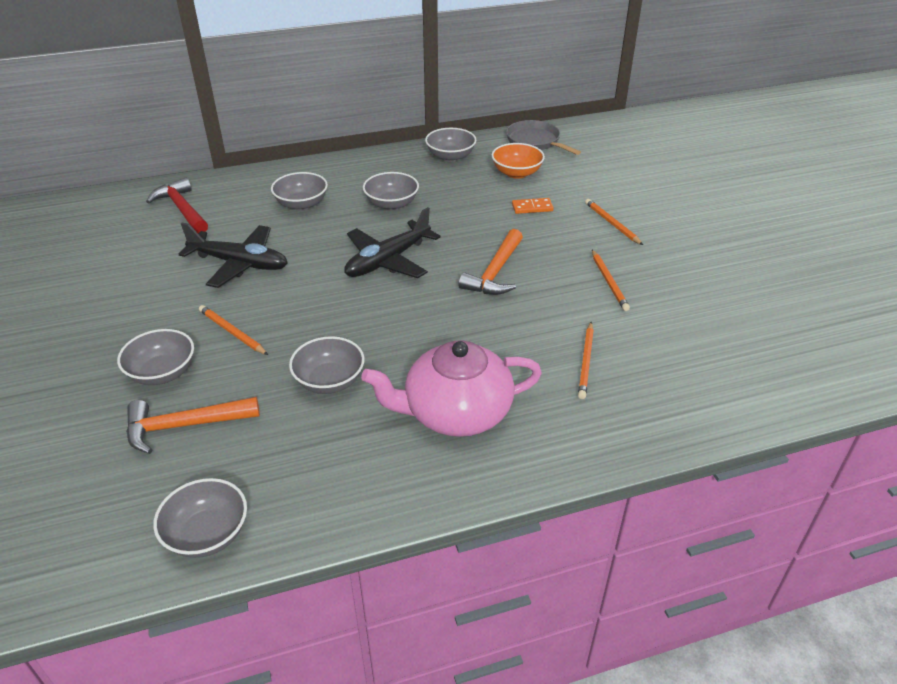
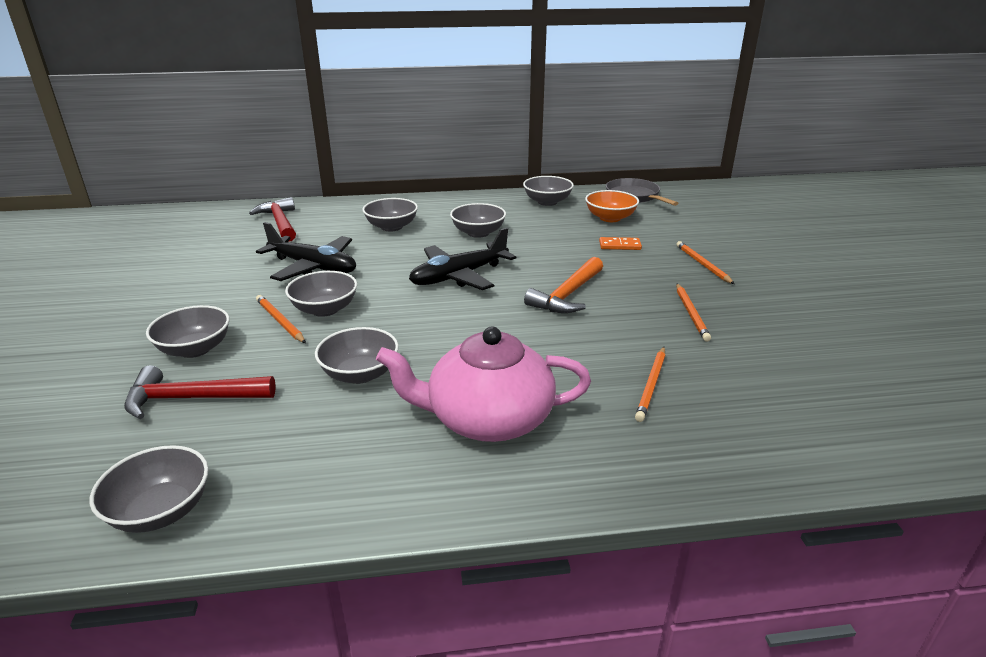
camera: 10 degrees right, 10 degrees down
(184, 426) = (192, 399): orange hammer -> red hammer
(270, 314) = (325, 309): none -> grey bowl

